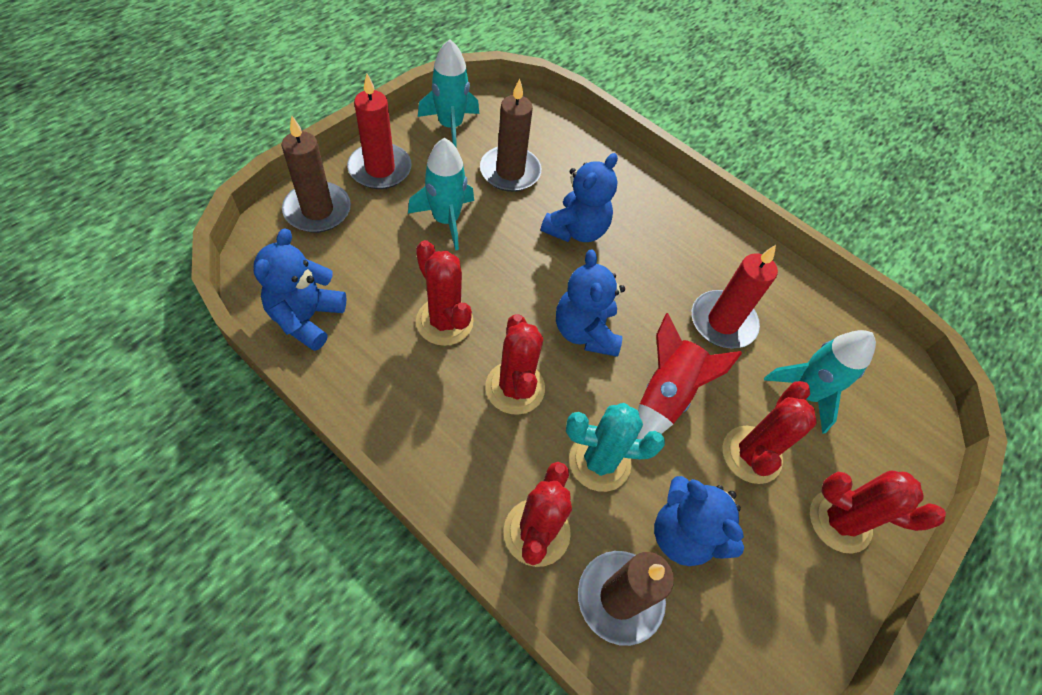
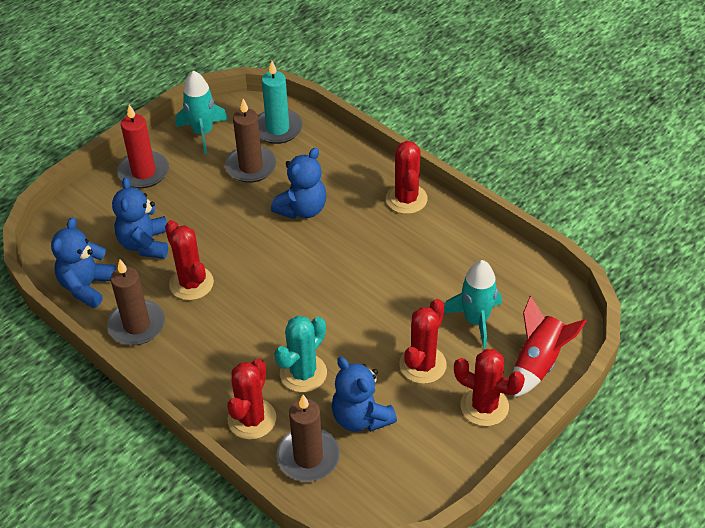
camera: 10 degrees right, 10 degrees down
(317, 210) = (94, 207): brown candle -> brown candle (137, 325)
(446, 220) = (196, 208): turquoise rocket -> none
(515, 388) = (243, 327): red cactus -> red cactus (406, 199)
(538, 128) = (278, 128): none -> turquoise candle
(585, 332) = (302, 285): blue teddy bear -> blue teddy bear (145, 244)
(599, 461) = (303, 373): turquoise cactus -> turquoise cactus turned 60 degrees counterclockwise
(666, 395) = (361, 327): red rocket -> red rocket (538, 362)
(723, 322) = (416, 272): red candle -> none

